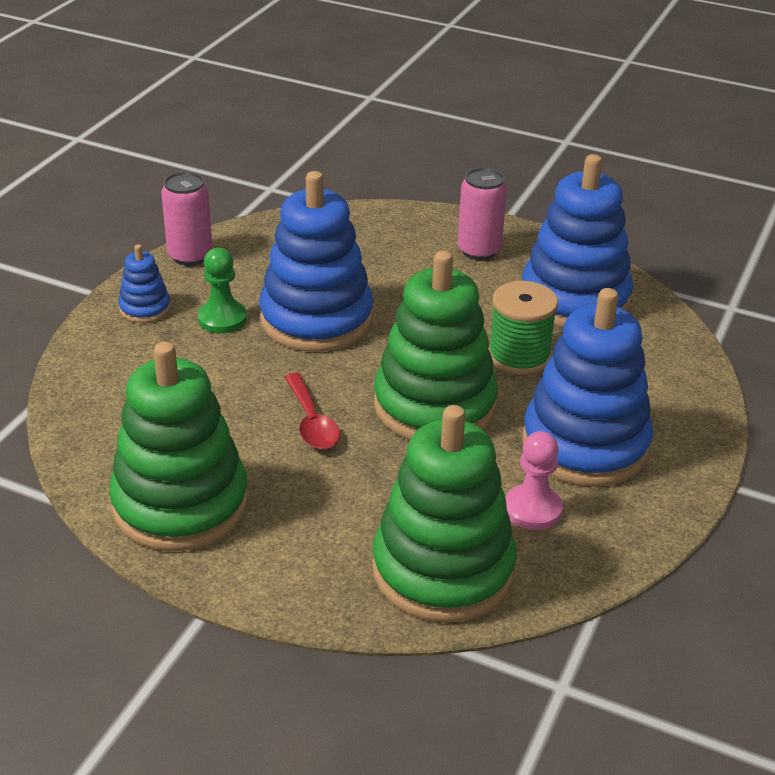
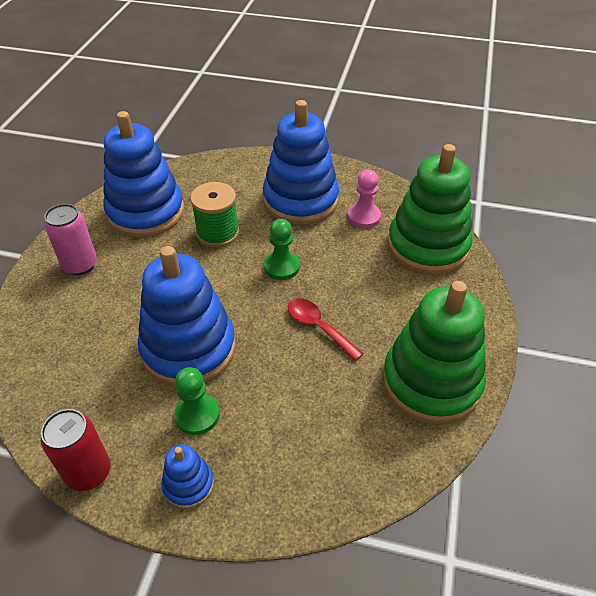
camera: 100 degrees left, 10 degrees up
(190, 255) = (88, 472): pink can -> red can
(311, 422) = (318, 327): red spoon -> red spoon turned 105 degrees counterclockwise
(434, 405) = (281, 267): green stacking toy -> green pawn

